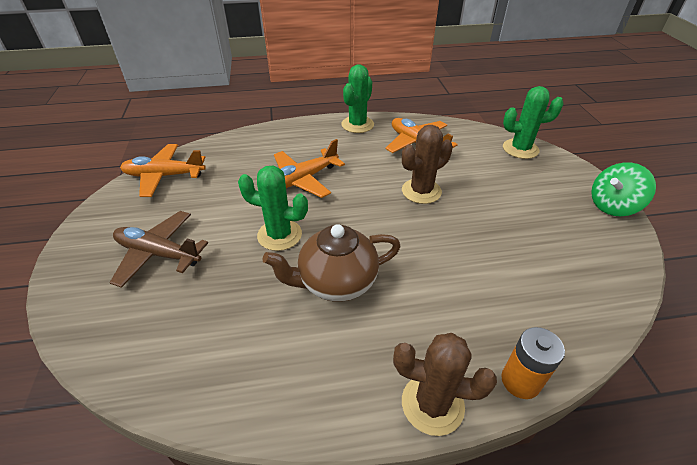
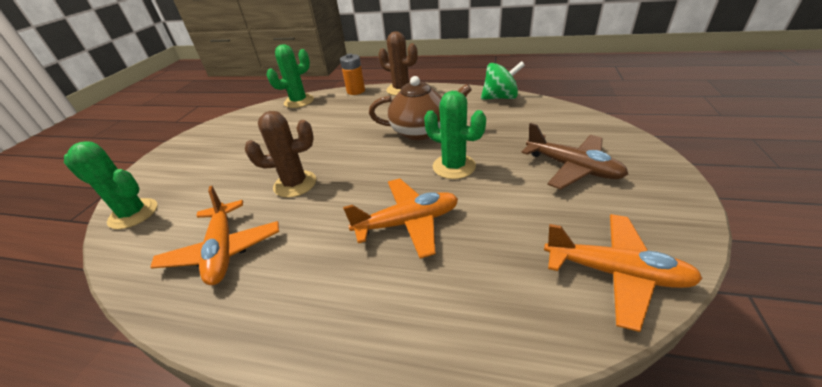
camera: 155 degrees left, 5 degrees down
(357, 125) = (256, 325): green cactus -> green cactus (299, 101)
(612, 206) = (175, 147): green spinning top -> green spinning top (500, 98)

